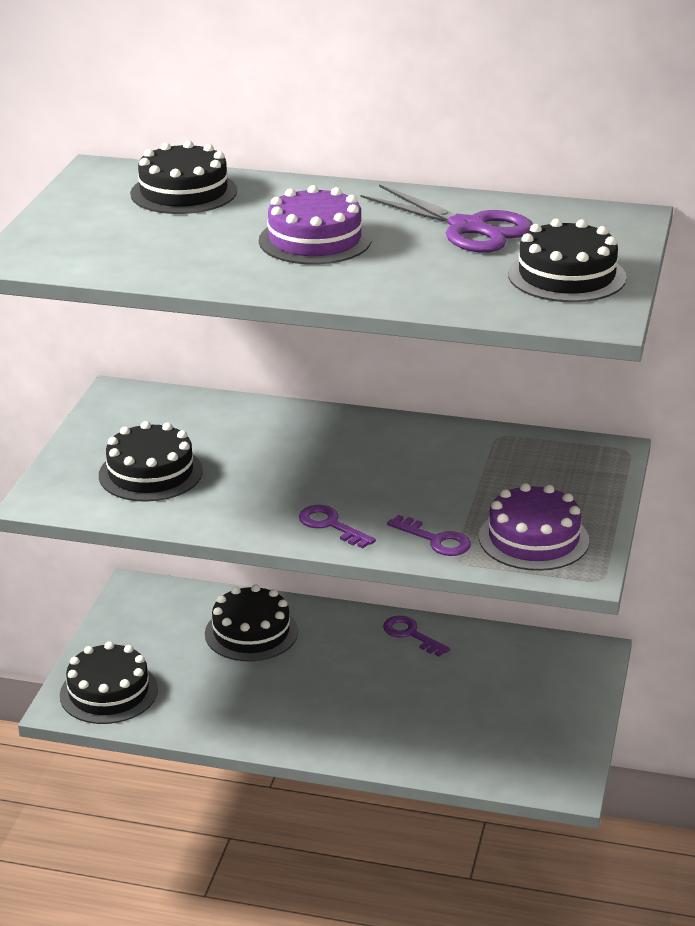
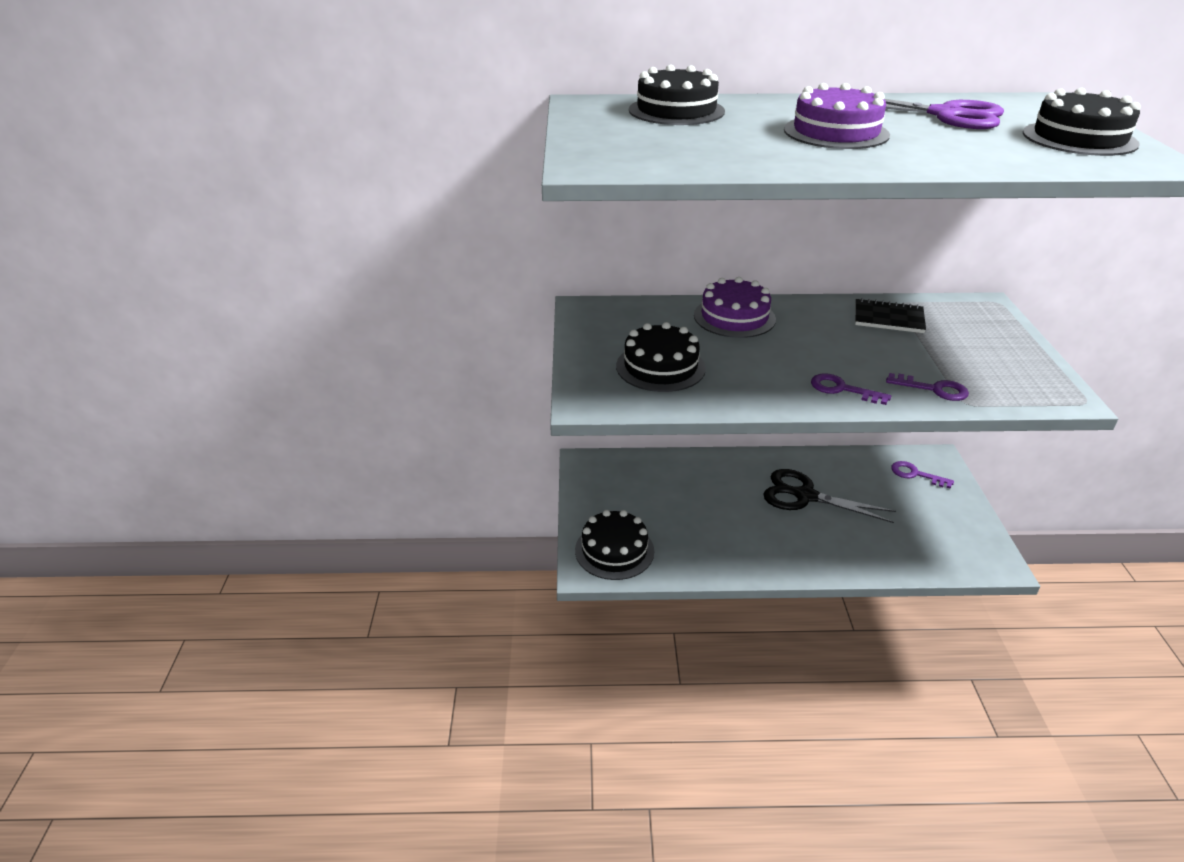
camera: 15 degrees left, 5 degrees up
(251, 632) = (692, 482): black cake -> none
(382, 670) = (805, 496): none -> black scissors
(411, 634) = (806, 465): purple key -> purple key (915, 474)
(467, 453) = (888, 318): none -> black notebook
(533, 539) = (1004, 377): purple cake -> purple cake (734, 317)

